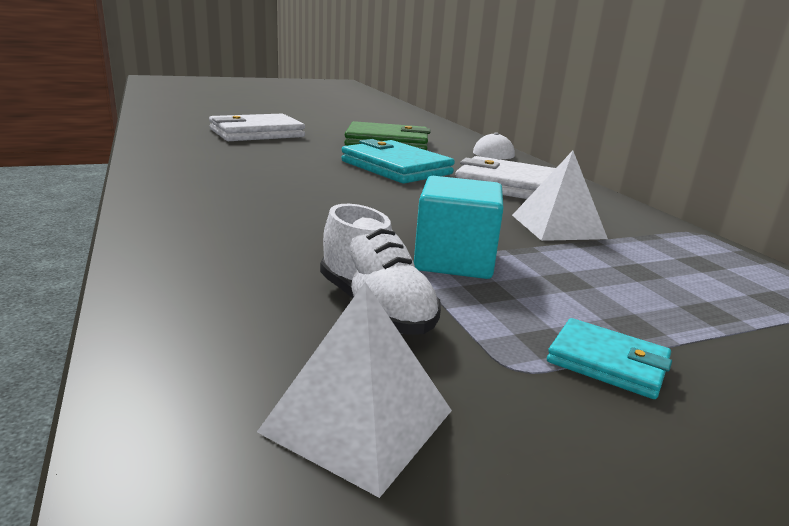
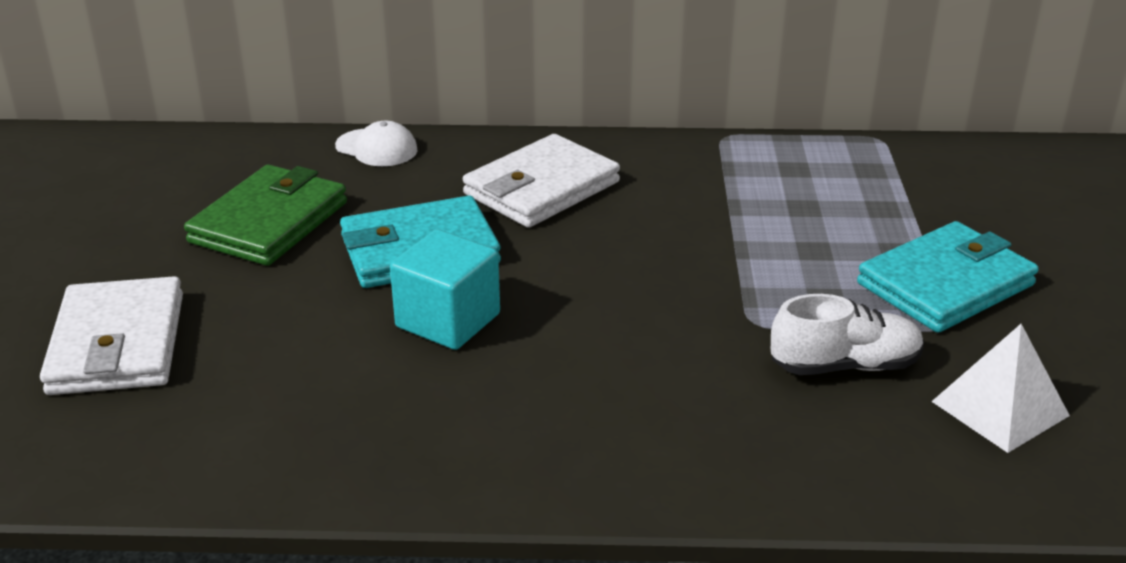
camera: 65 degrees left, 10 degrees up
(454, 260) = (755, 296): turquoise cube -> turquoise cube (448, 320)
(557, 226) = (685, 206): white pyramid -> none
(607, 362) = (945, 284): turquoise wallet -> turquoise wallet, size x1.93

